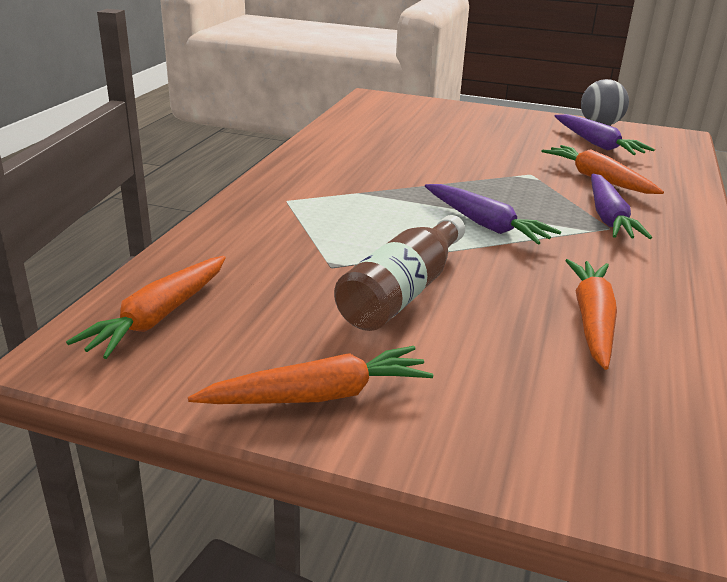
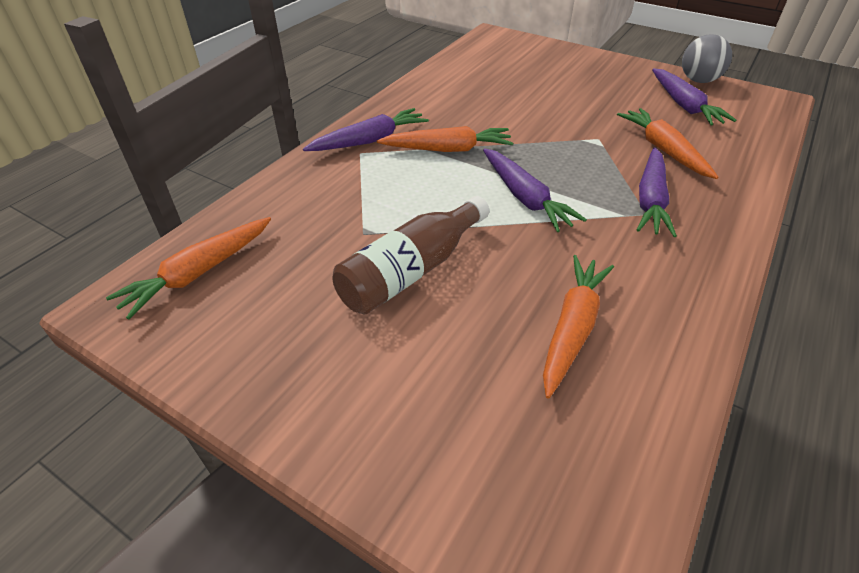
camera: 15 degrees right, 15 degrees up
(291, 189) = (369, 141): none -> purple carrot
(318, 396) = (286, 379): orange carrot -> orange carrot (448, 149)

